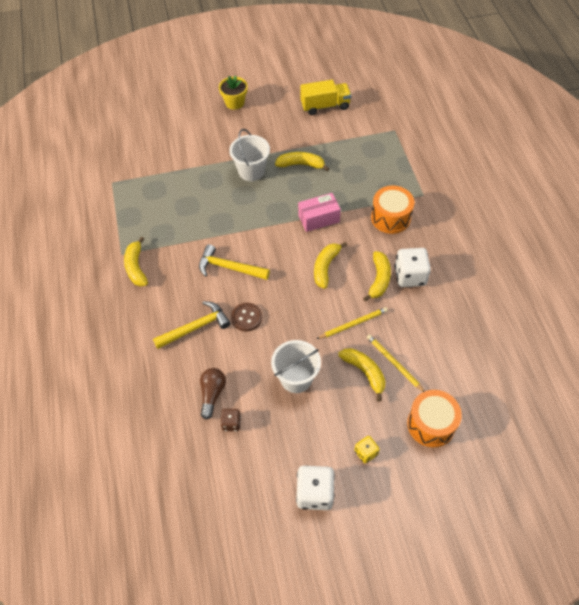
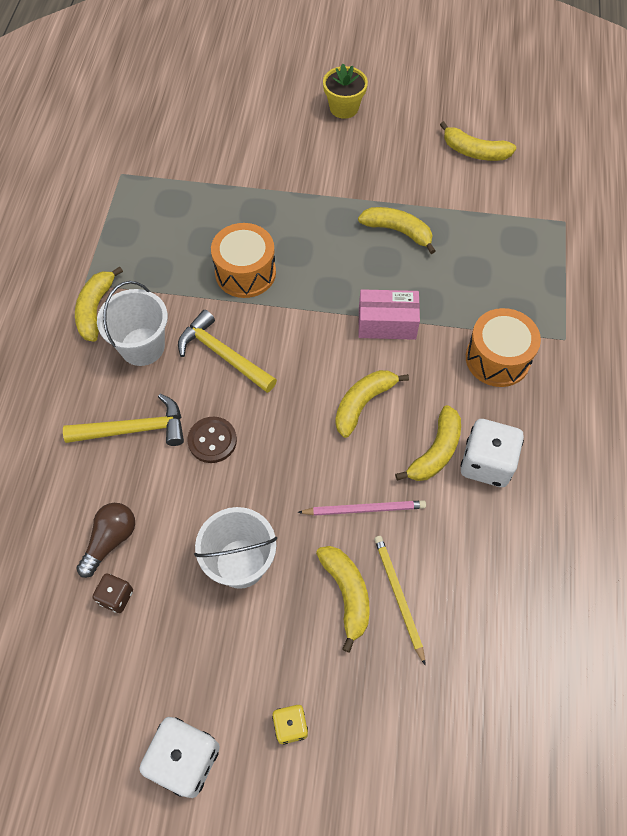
camera: 20 degrees right, 5 degrees up
(251, 171) = (321, 218): white bucket -> white bucket (142, 346)
(325, 106) = (474, 152): yellow truck -> yellow banana
(353, 324) = (364, 509): yellow pencil -> pink pencil
(431, 424) = (412, 721): orange drum -> orange drum (245, 272)

